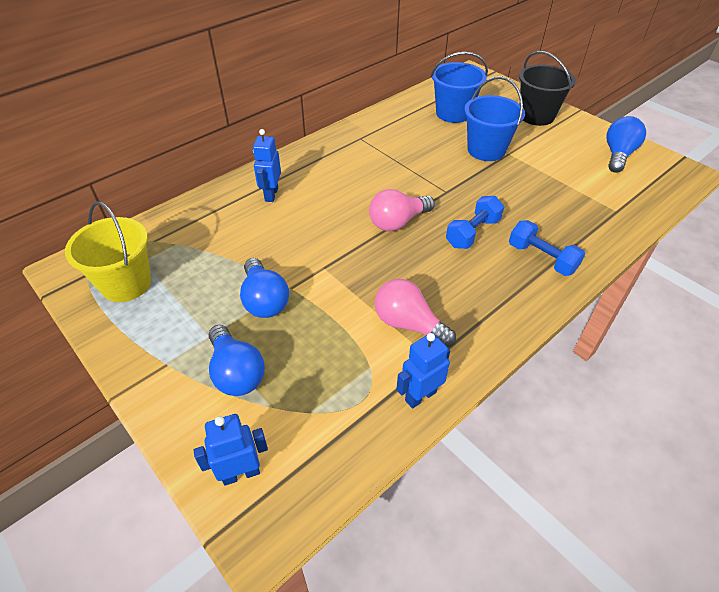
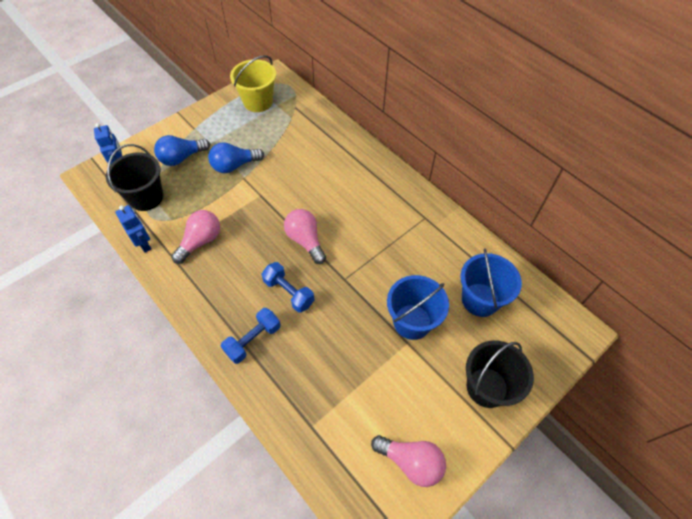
camera: 90 degrees right, 10 degrees up
(271, 194) = (342, 161): blue robot -> none
(323, 411) = (146, 197): none -> black bucket
(618, 155) = (411, 462): blue light bulb -> pink light bulb

